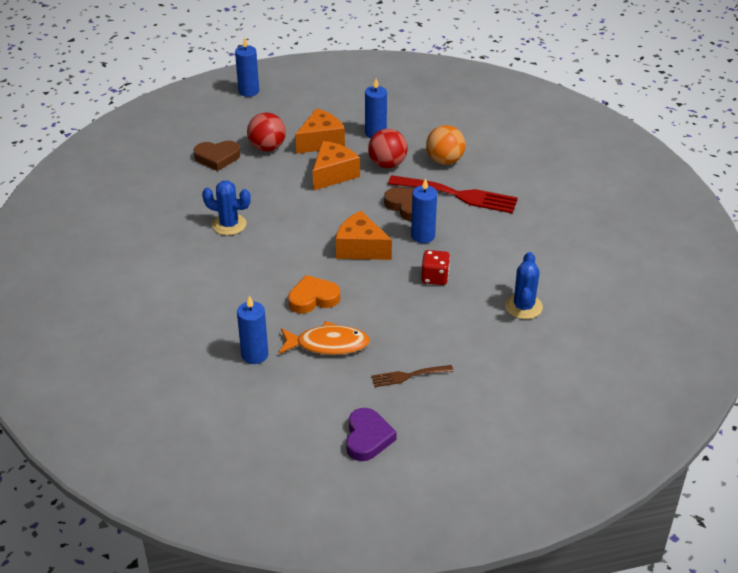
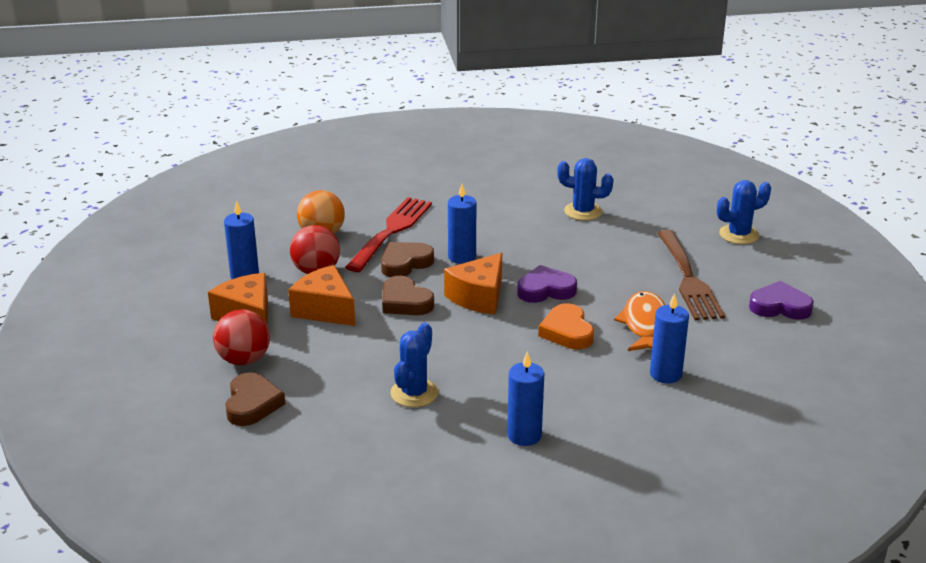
camera: 85 degrees left, 10 degrees down
(248, 91) = (85, 375): blue candle -> blue candle (524, 435)
(348, 211) = (405, 302): none -> brown heart
(376, 285) = (545, 290): none -> purple heart
(408, 376) = (688, 279): brown fork -> brown fork, size x1.89
(435, 277) = (535, 255): red dice -> none
(503, 418) = (739, 235): none -> blue cactus

